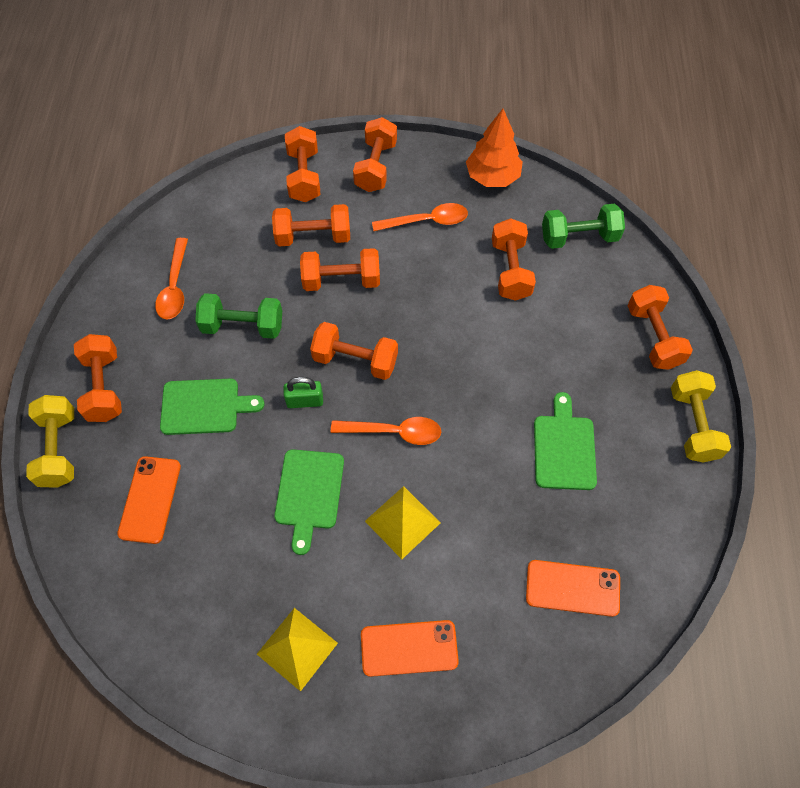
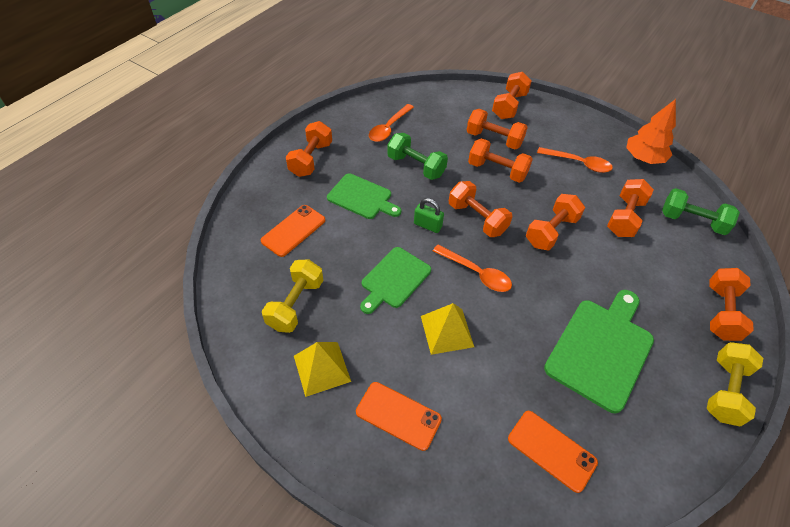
camera: 30 degrees right, 10 degrees down
(59, 449) = (262, 178): yellow dumbbell -> yellow dumbbell (296, 304)
(375, 167) = (561, 120): orange dumbbell -> orange dumbbell (551, 231)
(564, 448) = (601, 349): green cutting board -> green cutting board, size x1.54

